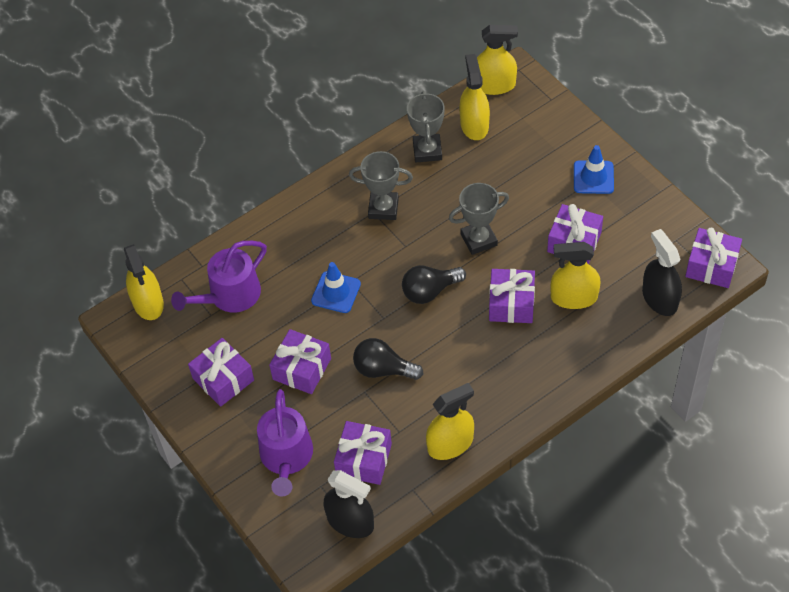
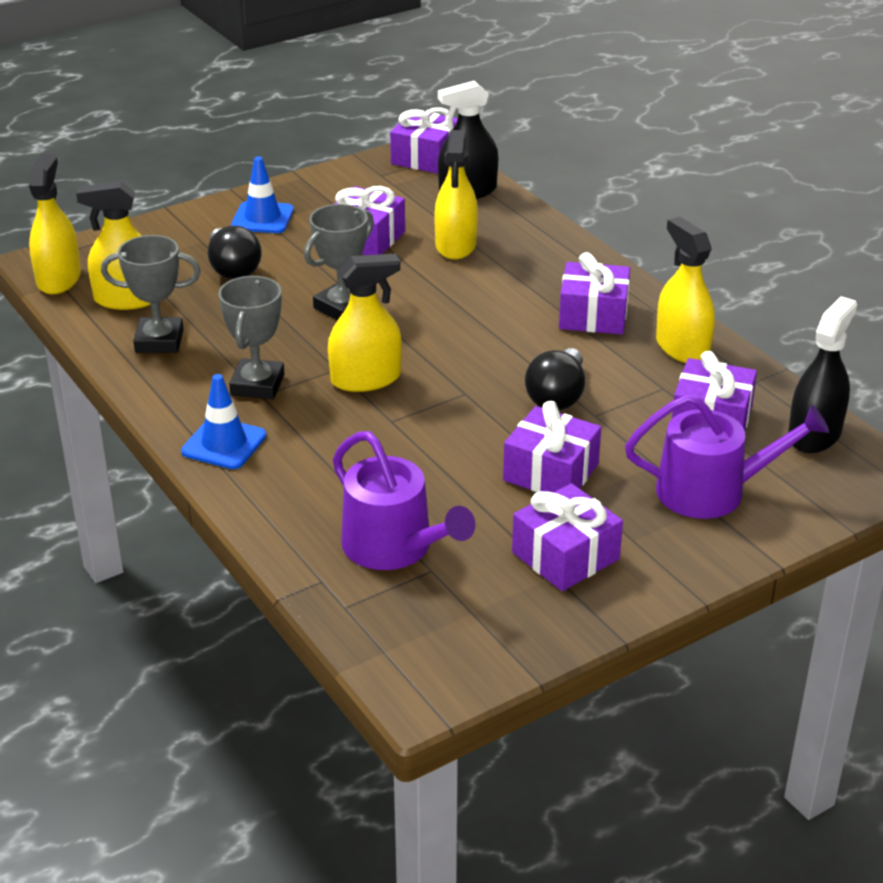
camera: 90 degrees left, 20 degrees down
(148, 303) = (390, 649): yellow spray bottle -> yellow spray bottle (366, 379)
(336, 292) = (410, 435): blue traffic cone -> blue traffic cone (224, 444)
(430, 291) = (424, 351): black light bulb -> black light bulb (233, 269)
(479, 240) = (342, 307): grey trophy -> grey trophy turned 60 degrees clockwise
(511, 303) = (458, 289): purple gift -> purple gift (593, 315)

